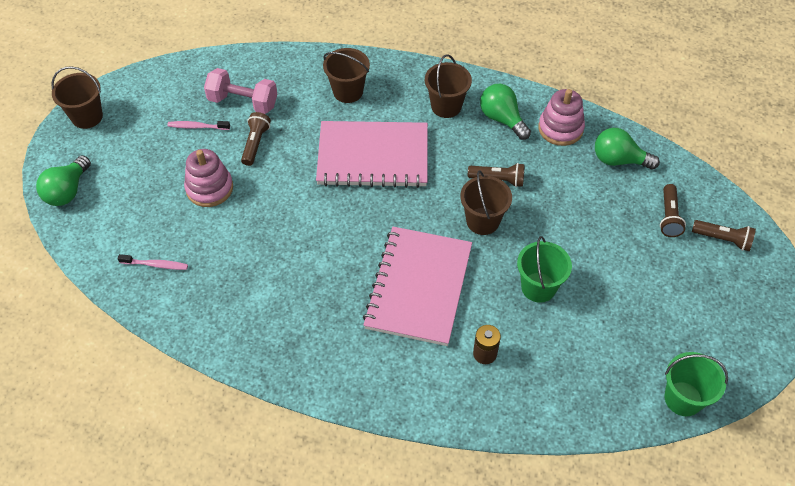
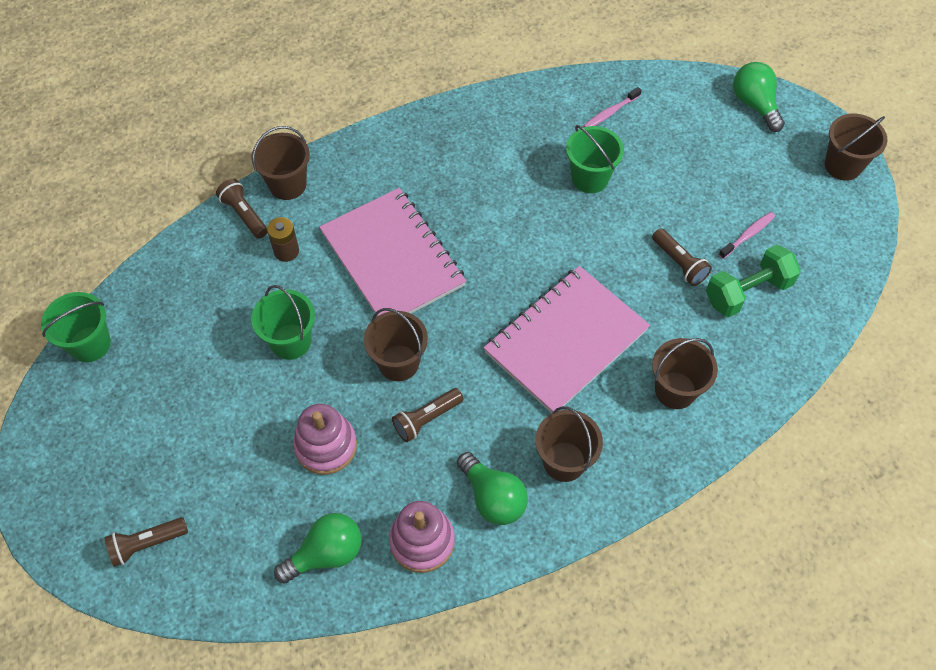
camera: 135 degrees right, 5 degrees up
(209, 188) = (658, 195): pink stacking toy -> pink stacking toy (326, 446)
(232, 233) = (590, 178): none -> green bucket
(243, 102) = (747, 292): pink dumbbell -> green dumbbell
(435, 408) = (287, 185): none -> brown bucket
(502, 119) = (493, 498): green light bulb -> green light bulb turned 45 degrees clockwise
(669, 217) = (221, 524): brown flashlight -> brown flashlight (244, 214)

